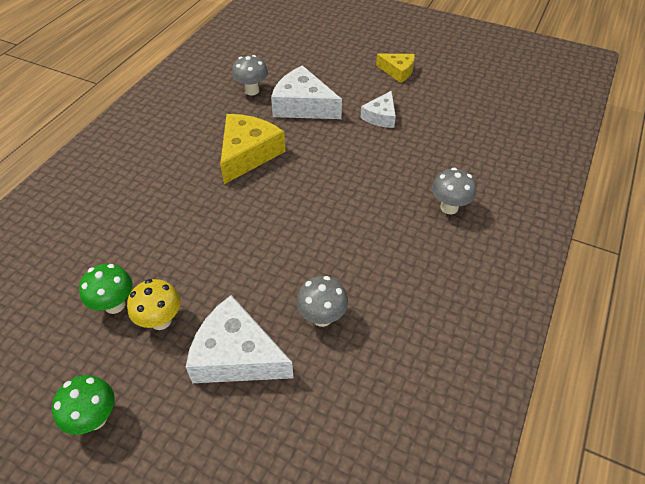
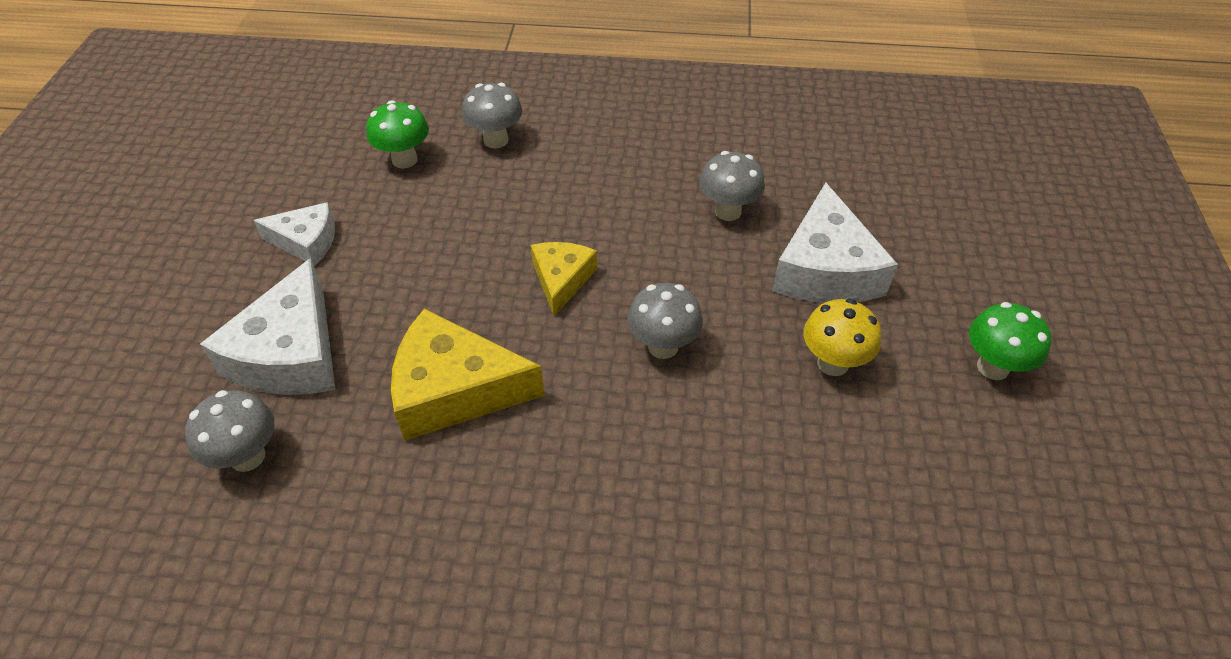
camera: 110 degrees left, 0 degrees up
(115, 305) = (846, 430): green mushroom -> green mushroom (404, 160)
(225, 241) = (663, 346): none -> grey mushroom
(398, 71) = (160, 247): yellow cheese -> yellow cheese (562, 280)

